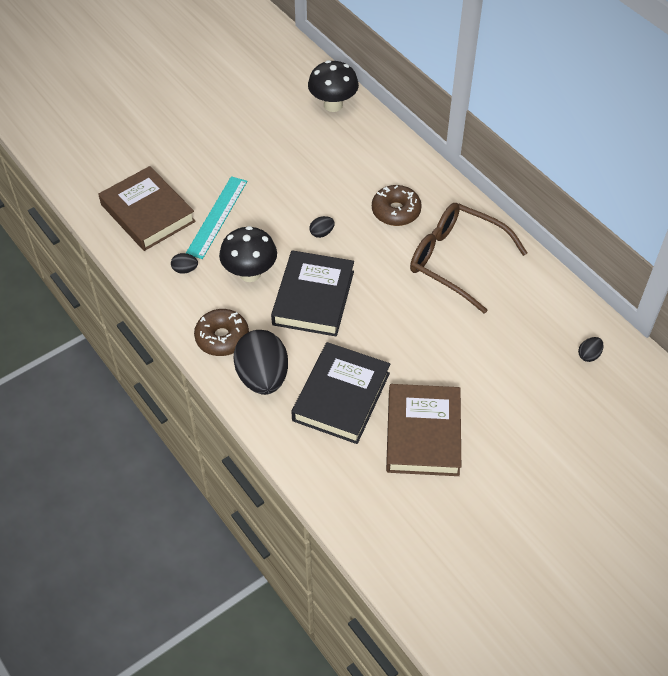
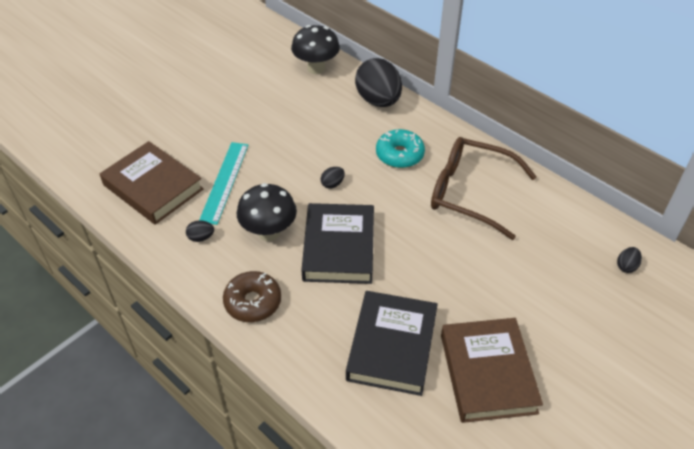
camera: 10 degrees left, 5 degrees down
(262, 377) = (304, 337): black egg -> black egg (378, 100)
(396, 211) = (399, 155): brown donut -> turquoise donut

